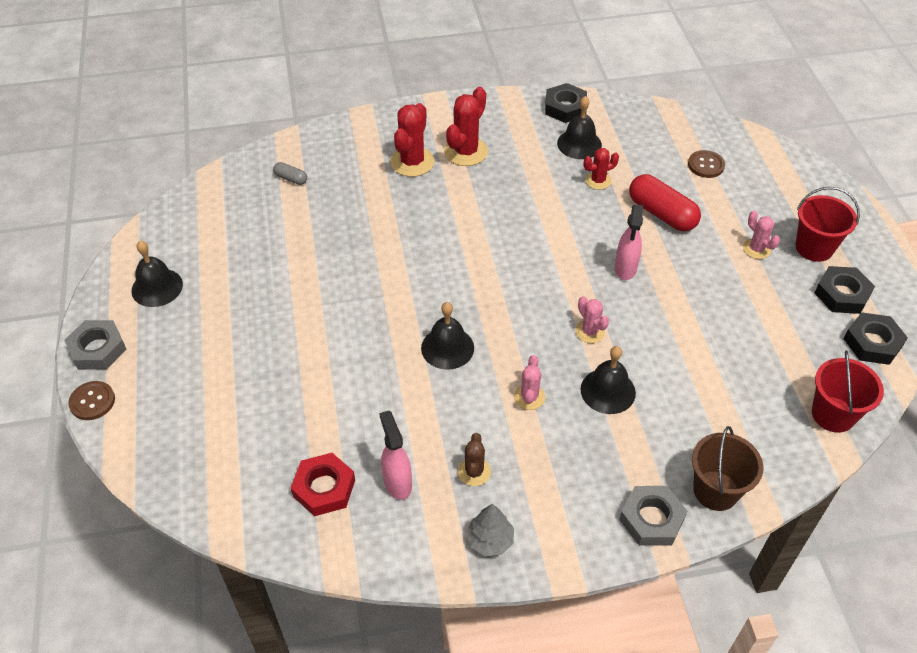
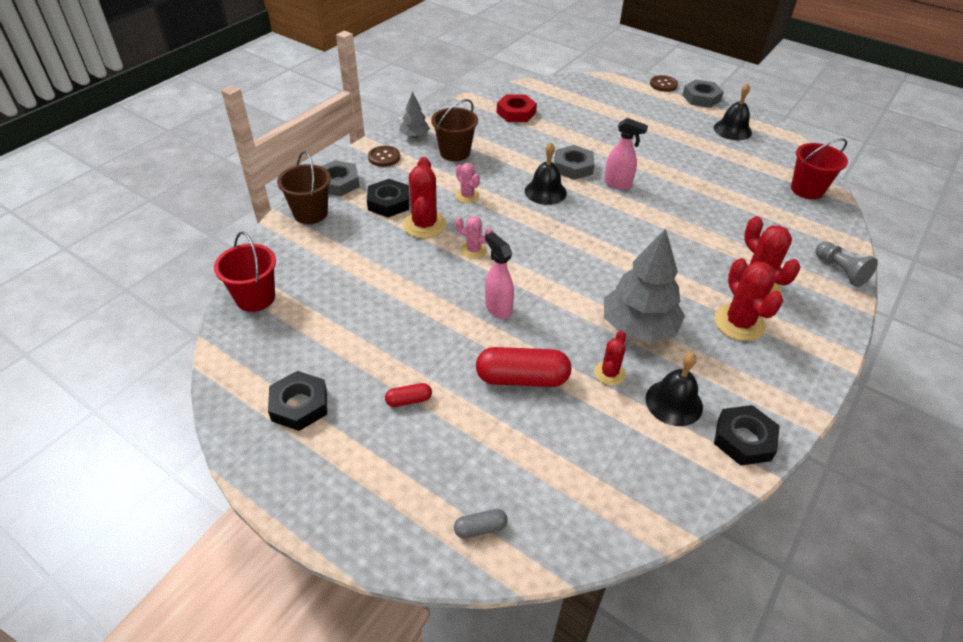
camera: 135 degrees right, 5 degrees down
(291, 178) = (795, 220): grey capsule -> grey capsule (480, 528)
(336, 132) = (840, 271): none -> grey pawn
(379, 357) = (573, 167): none -> grey nut
(397, 483) = (486, 130): pink spray bottle -> pink spray bottle (618, 184)
(474, 472) = (455, 152): brown cactus -> brown bucket
(538, 192) = (638, 327): none -> grey tree
(608, 391) = (424, 225): black bell -> red cactus
(706, 165) = (539, 470): brown button -> brown button (384, 157)
(756, 249) = (409, 400): pink cactus -> red capsule
(814, 247) = (355, 440): red bucket -> red bucket (807, 189)
(872, 343) = (248, 374): black nut -> black nut (389, 202)

